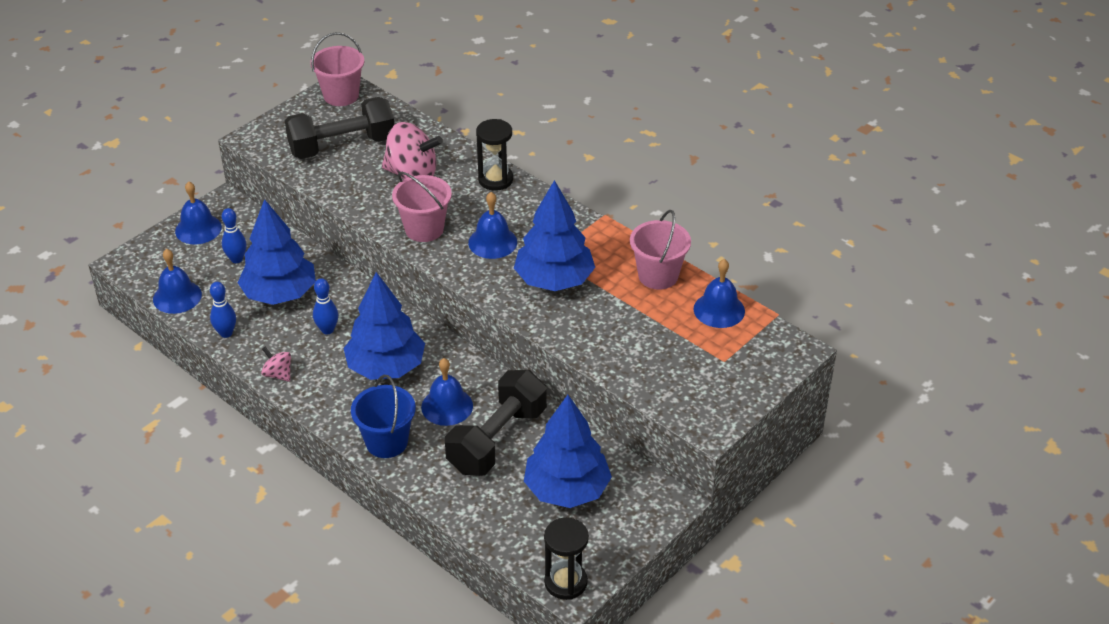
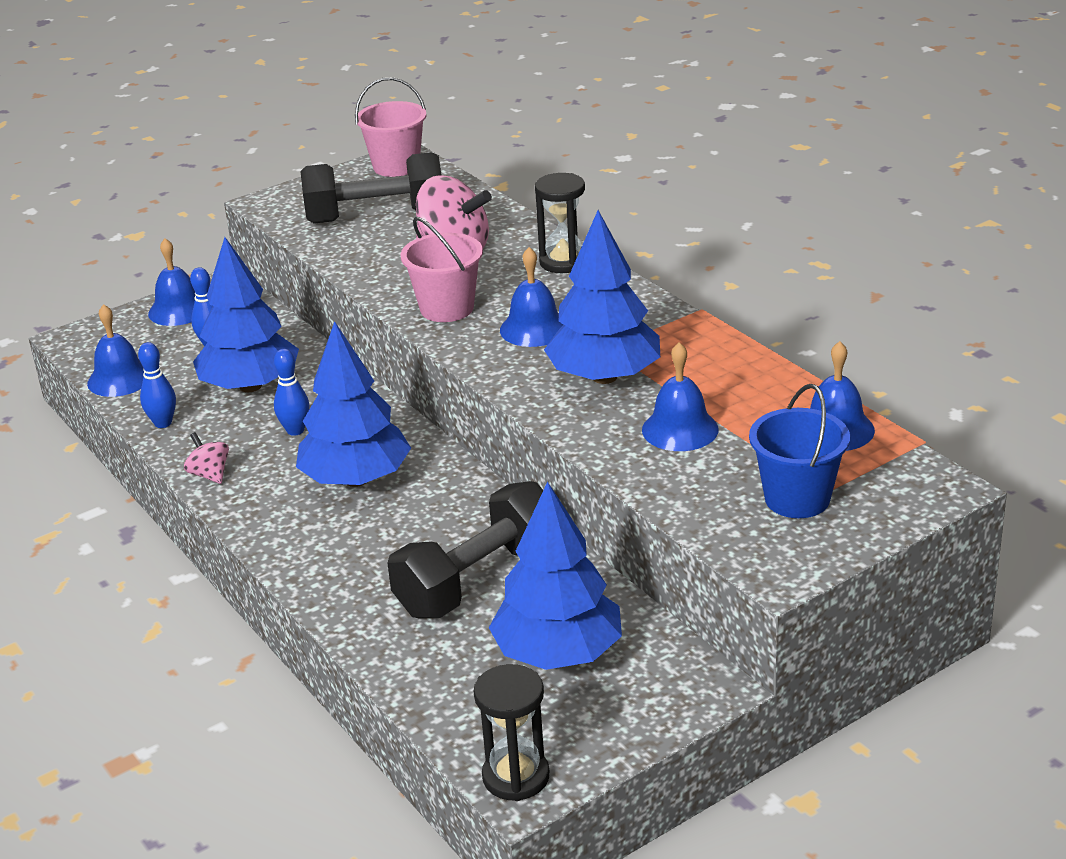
camera: 15 degrees right, 10 degrees down
(386, 442) = (322, 567): blue bucket -> blue bucket (797, 499)
(447, 406) = (422, 533): blue bell -> blue bell (680, 429)
(658, 276) = (756, 382): pink bucket -> none

